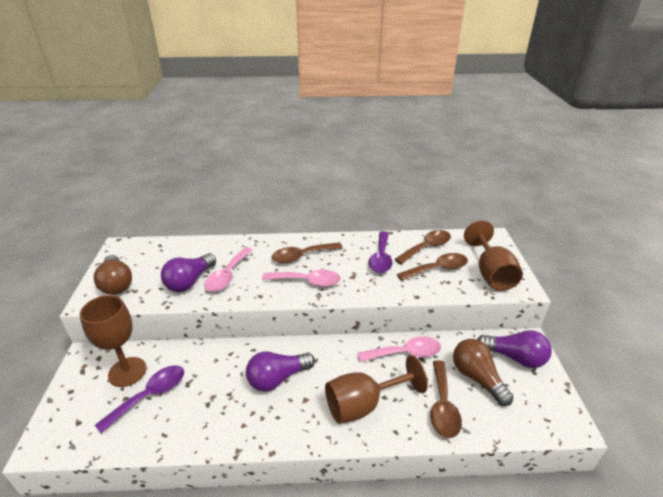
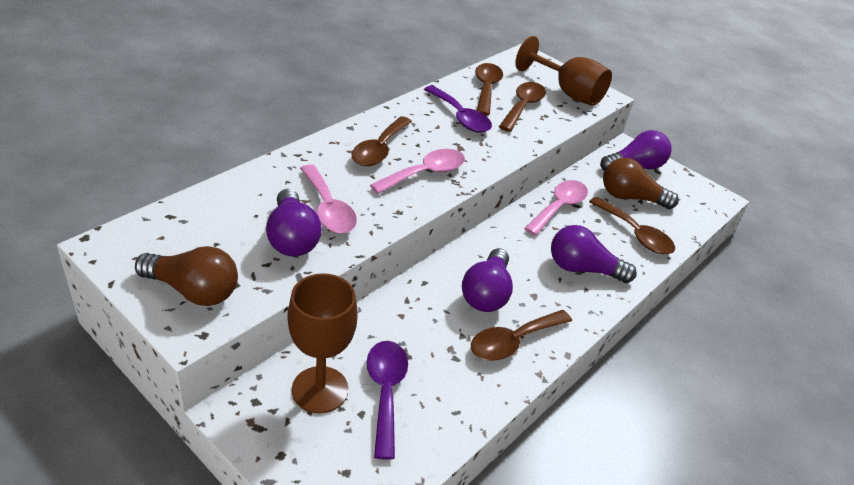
camera: 50 degrees left, 5 degrees up
(251, 418) = (513, 341): none -> brown spoon
(363, 404) = (583, 269): brown goblet -> purple light bulb

